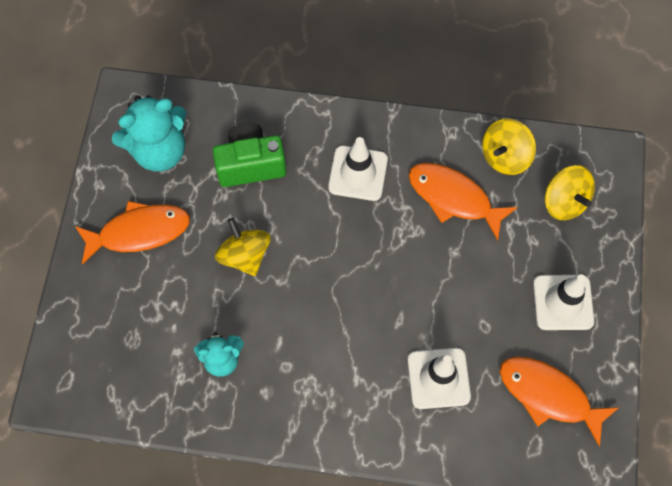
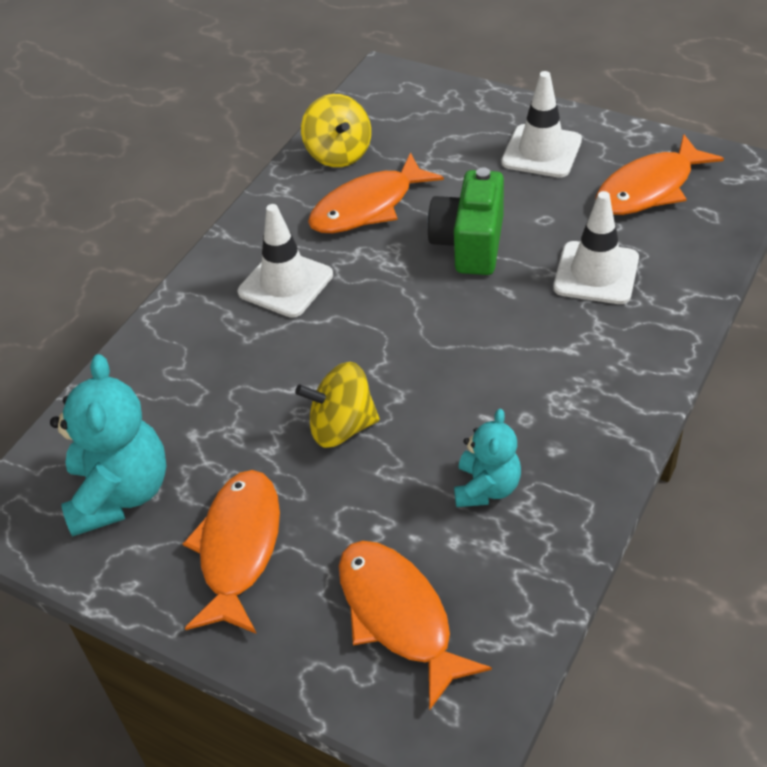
camera: 65 degrees left, 20 degrees down
(117, 337) = (398, 616): none -> orange fish
(250, 164) = (207, 390): green camera -> green camera (469, 244)
(564, 202) = (420, 122): yellow spinning top -> none

